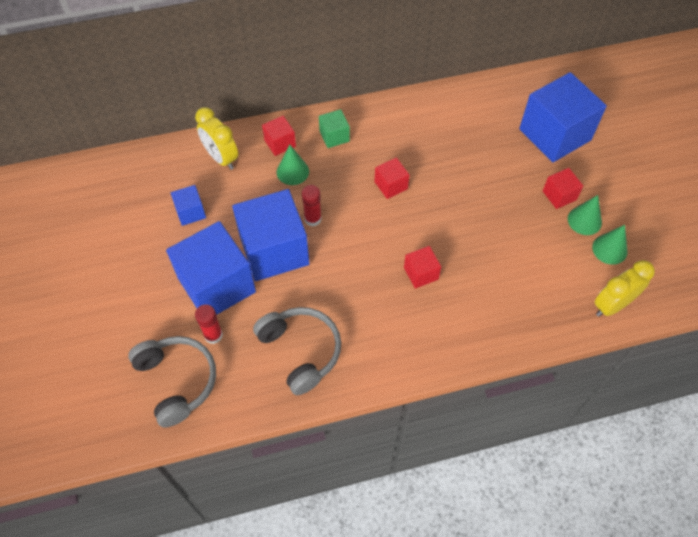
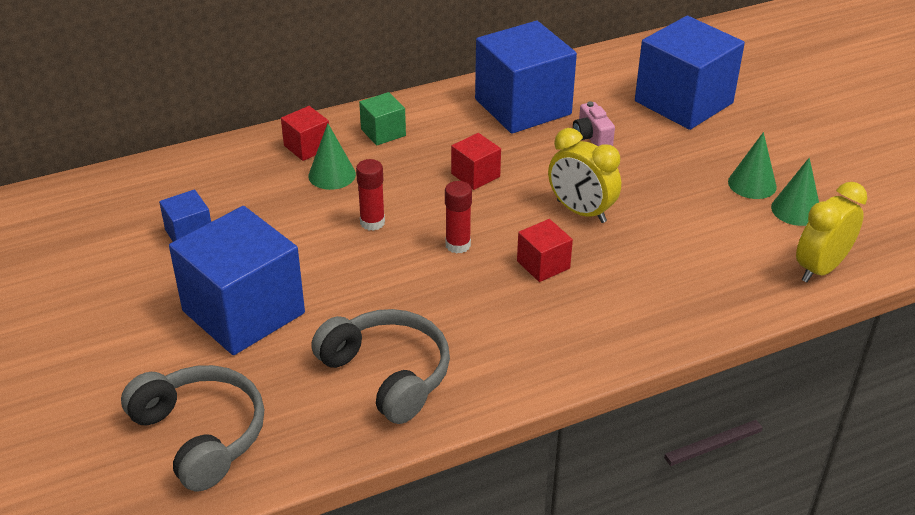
camera: 10 degrees left, 20 degrees down
(213, 335) = (249, 371): red glue stick -> red glue stick (458, 245)
(221, 158) = (225, 171): yellow clock -> yellow clock (581, 211)
(274, 250) = (322, 263): blue cube -> blue cube (523, 107)
(480, 160) = (591, 137): none -> pink camera
(559, 195) = (709, 162): red cube -> none

